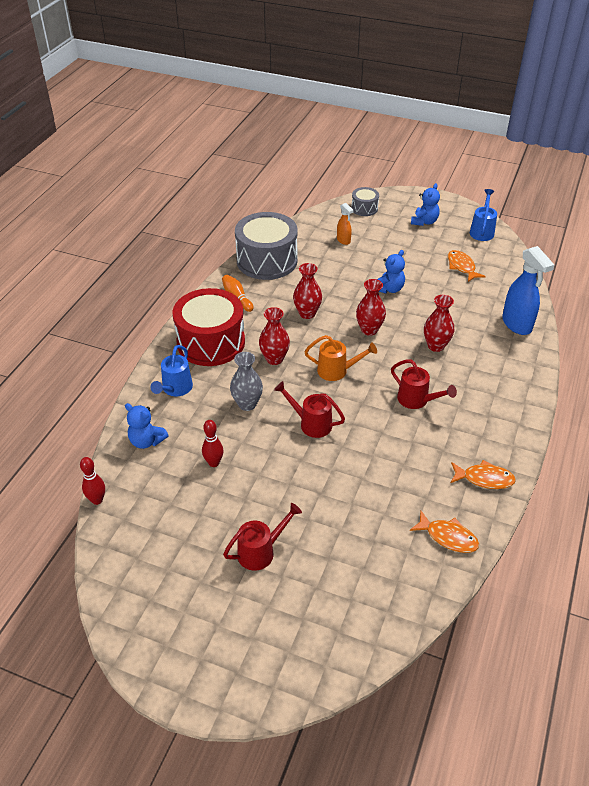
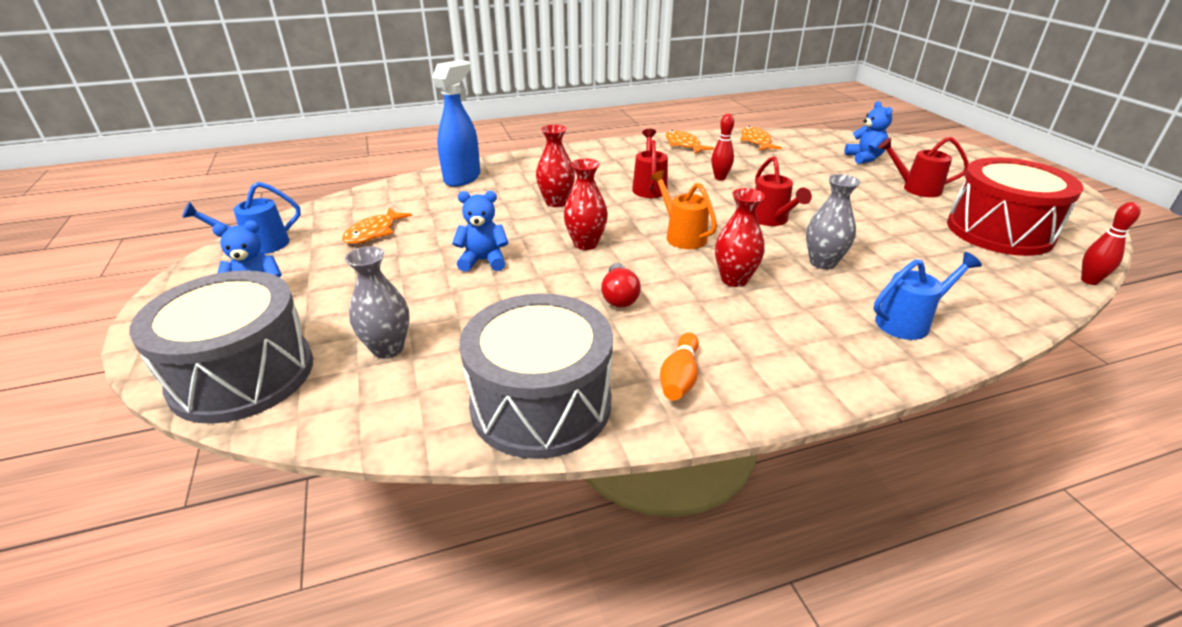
camera: 130 degrees left, 10 degrees down
(147, 441) = (991, 295): blue teddy bear -> blue teddy bear (864, 158)
(211, 342) = (798, 344): red drum -> red drum (999, 231)
(214, 463) = (913, 244): red bowling pin -> red bowling pin (720, 178)
(307, 313) = (619, 296): red vase -> red light bulb
(343, 240) = (388, 348): orange spray bottle -> grey vase
(364, 208) = (242, 375): grey drum -> grey drum, size x2.11

